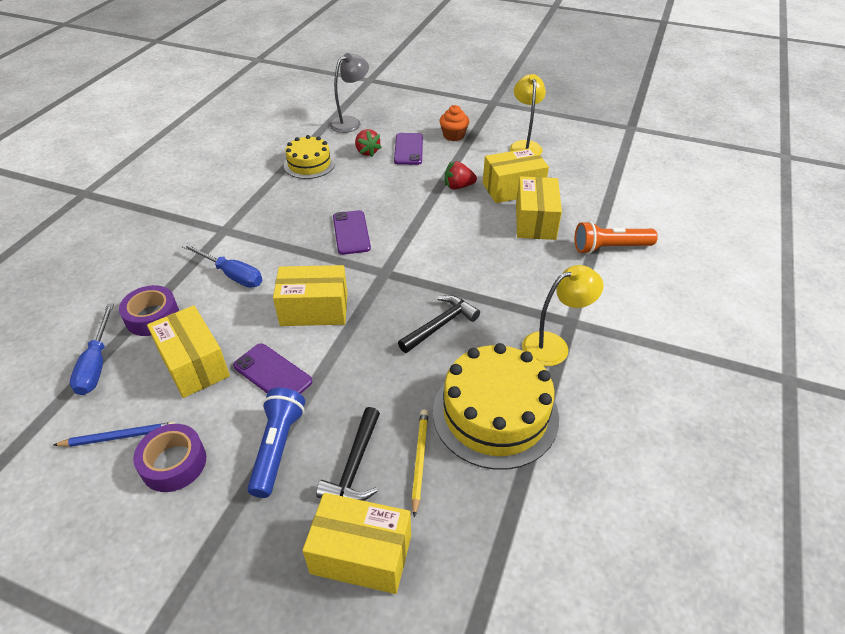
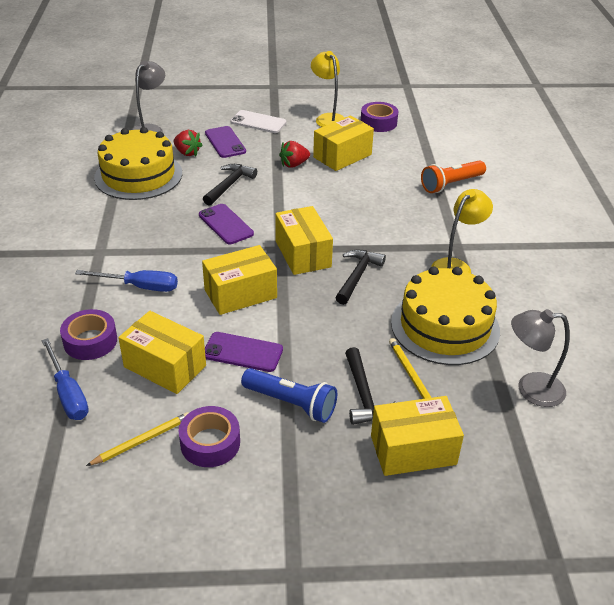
camera: 25 degrees left, 5 degrees down
(119, 437) = (142, 441): blue pencil -> yellow pencil
(277, 448) = (291, 403): blue flashlight -> blue flashlight turned 135 degrees clockwise
(309, 164) = (138, 175): yellow cake -> yellow cake, size x1.65
(382, 193) = (229, 185): none -> black hammer
(453, 135) = (258, 122): orange cupcake -> white phone
(535, 221) = (379, 178): yellow box -> yellow box (303, 254)
(544, 529) = (530, 389): none -> grey lamp
(574, 161) = (378, 122): none -> purple tape

